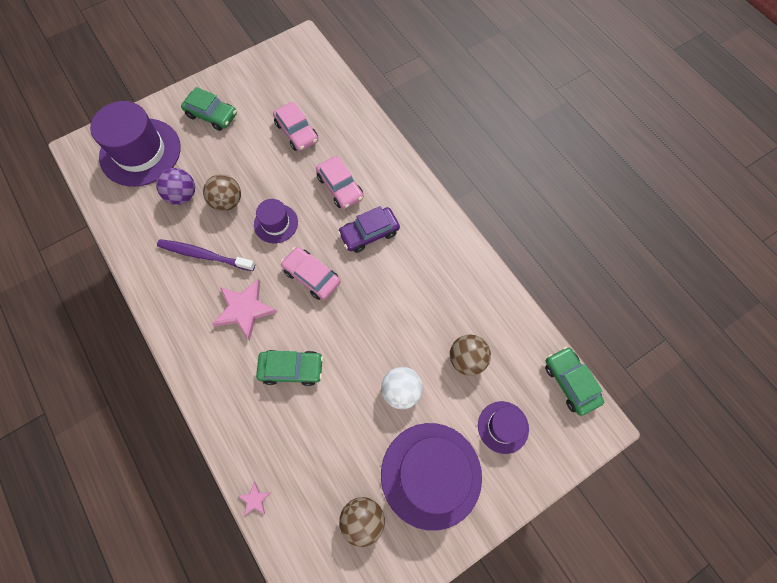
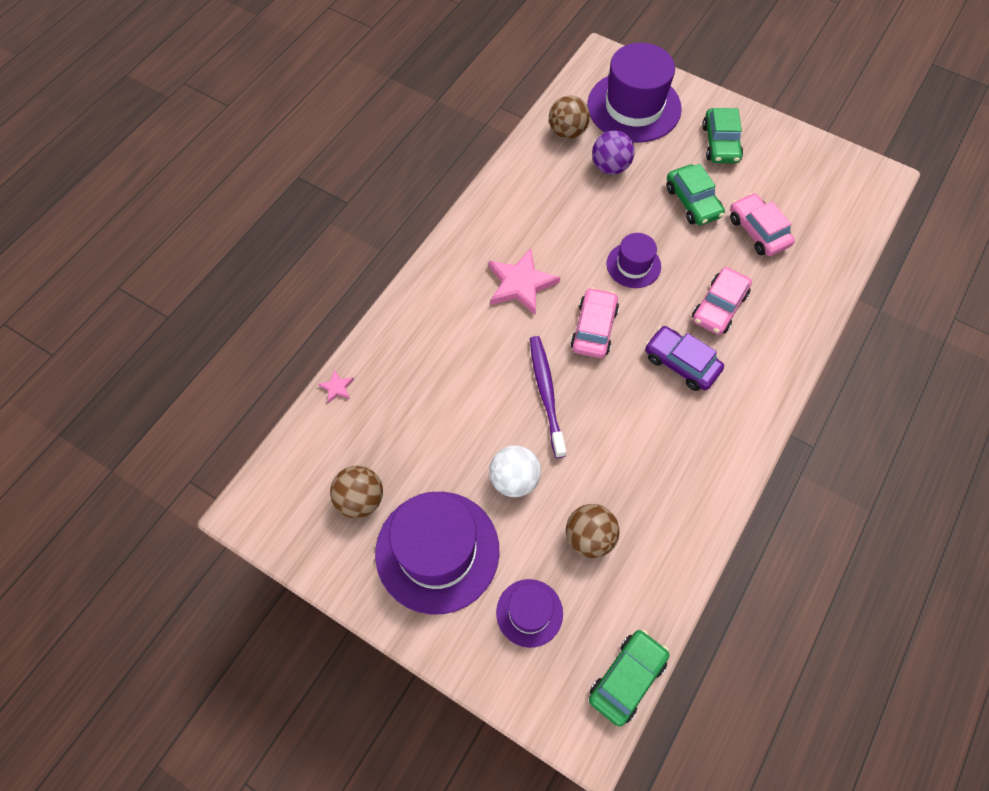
camera: 65 degrees right, 5 degrees down
(204, 255) = (557, 219): purple toothbrush -> purple toothbrush (546, 393)
(227, 202) = (629, 209): brown ball -> brown ball (567, 132)
(291, 369) = (481, 358): green car -> green car (692, 202)
(297, 132) = (758, 231): pink car -> pink car turned 120 degrees clockwise

